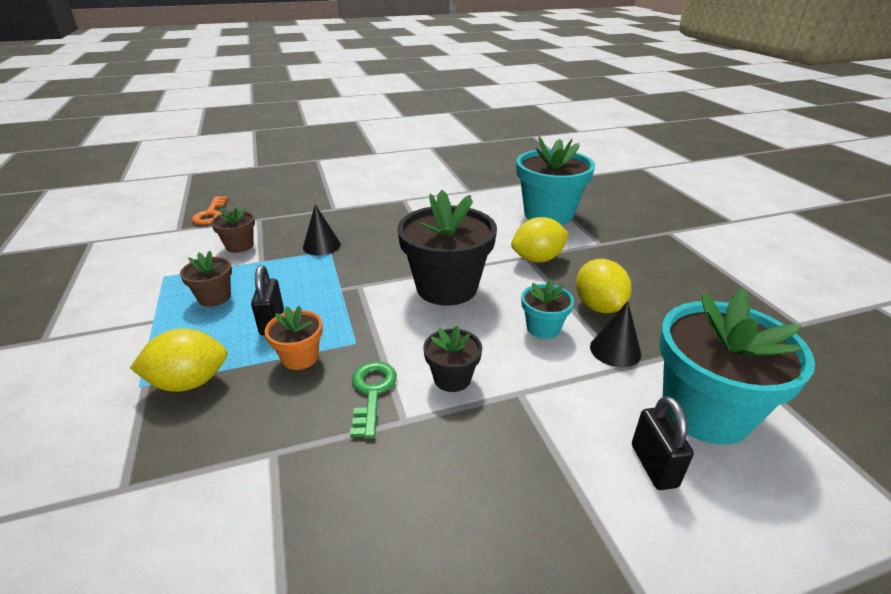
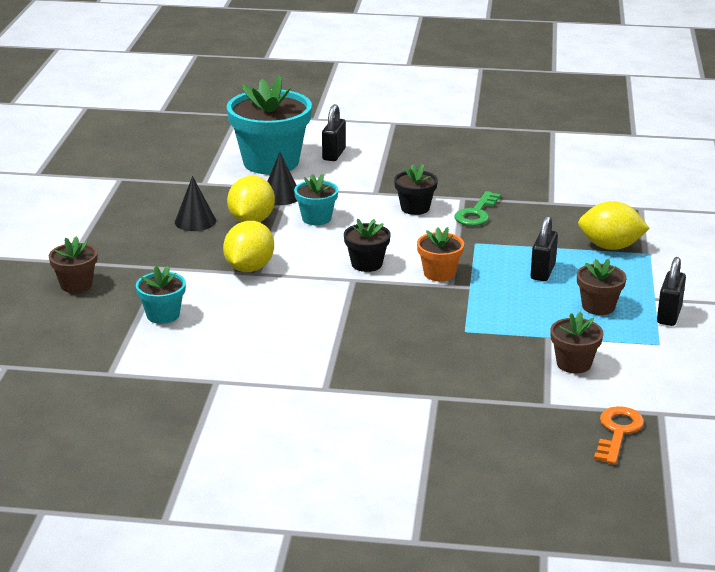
camera: 155 degrees left, 5 degrees down
(144, 305) = (669, 315): none -> black padlock
(300, 357) = (523, 243): orange flower pot -> orange flower pot (439, 273)
(321, 246) = (472, 339): black cone -> black cone (195, 221)
(447, 287) = (366, 264): black flower pot -> black flower pot, size x0.49
(537, 259) = (249, 268): yellow lemon -> yellow lemon turned 75 degrees counterclockwise
(548, 214) = (163, 315): turquoise flower pot -> turquoise flower pot, size x0.49
(633, 218) = (76, 284): none -> brown flower pot

